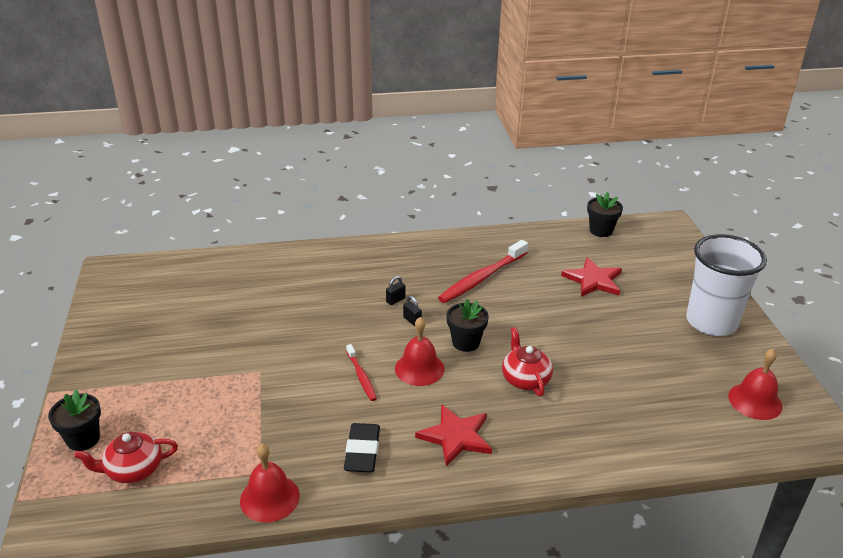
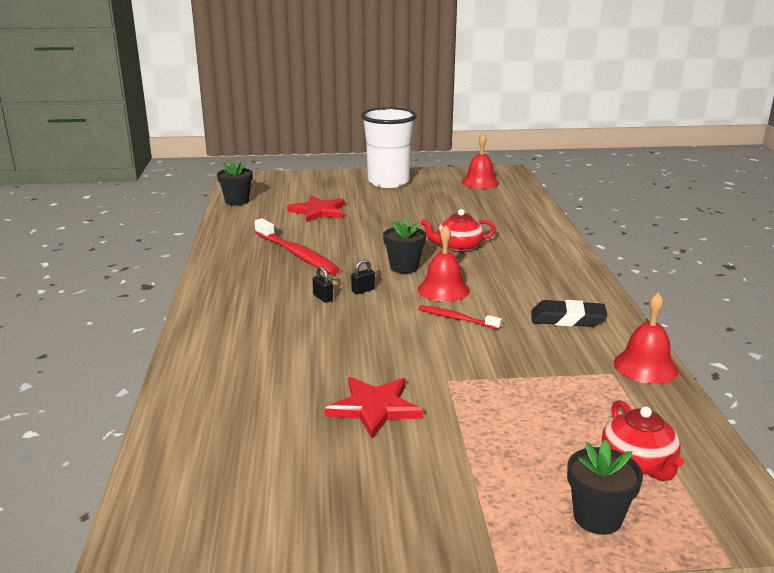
camera: 85 degrees left, 10 degrees down
(361, 377) = (456, 318): red toothbrush -> red toothbrush turned 135 degrees counterclockwise
(456, 436) = (537, 278): red star -> red star (374, 408)

